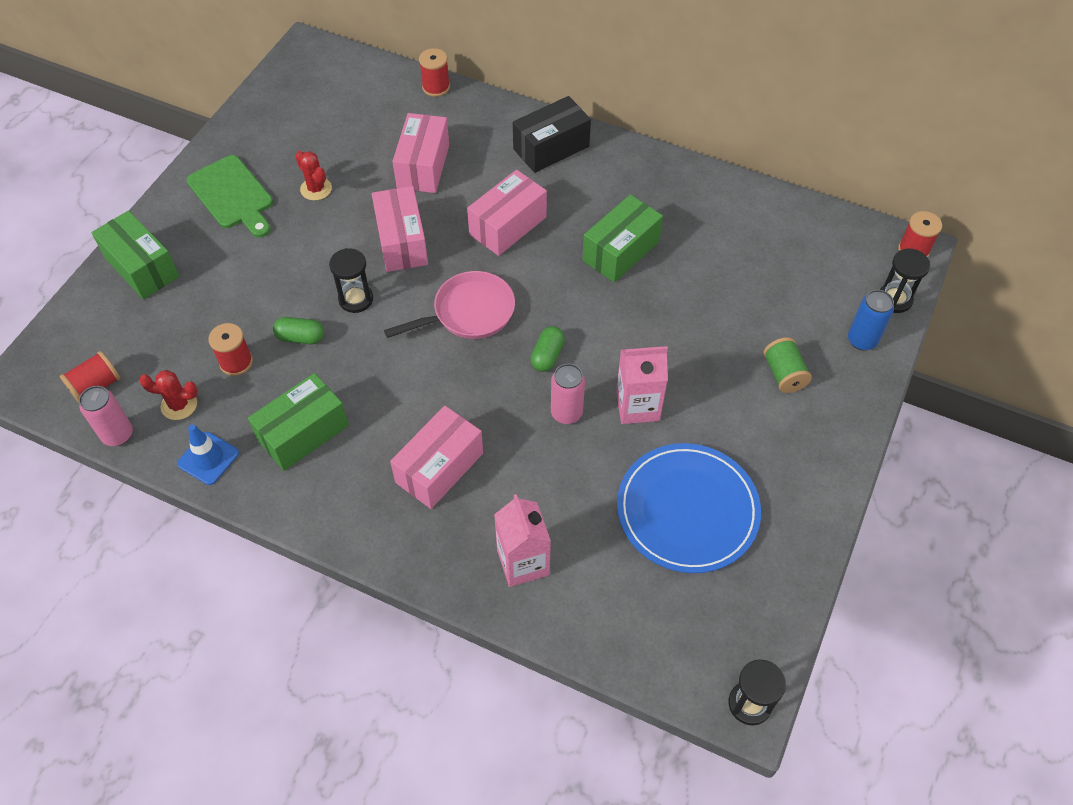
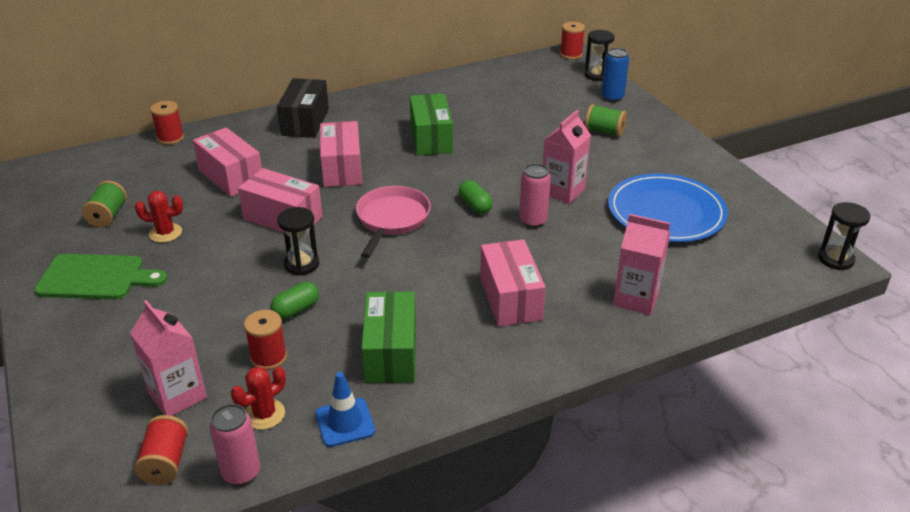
camera: 50 degrees left, 20 degrees down
(142, 267) = (81, 367): green box -> none
(158, 342) = (177, 396): none -> pink carton
(304, 139) = (108, 216): none -> green spool

